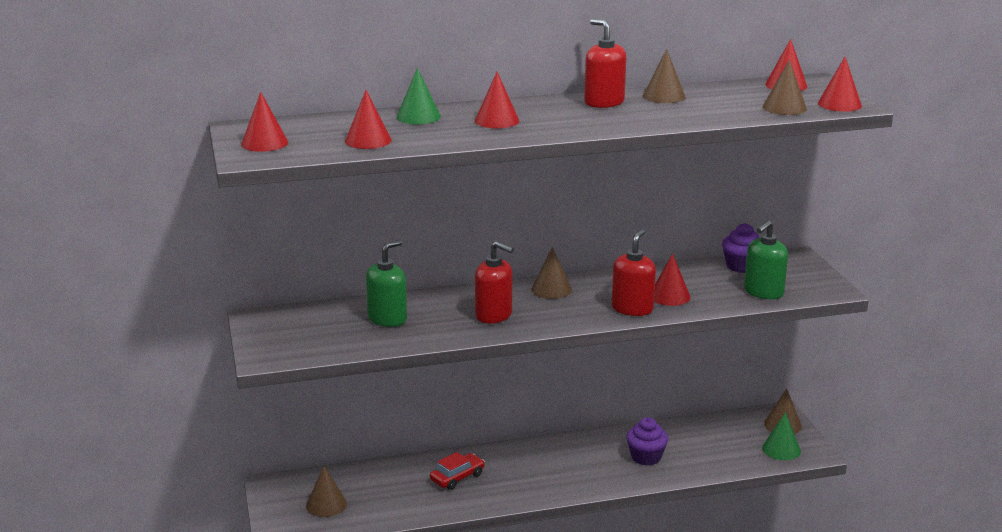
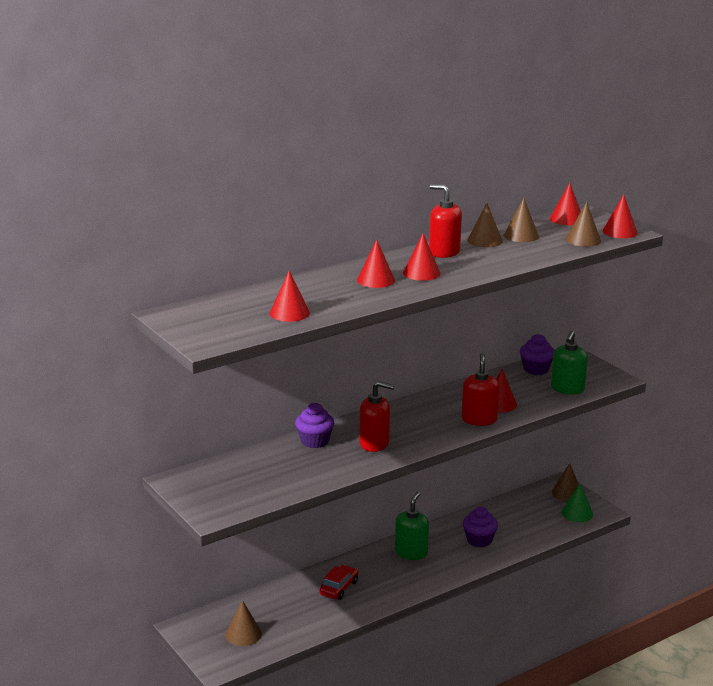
camera: 20 degrees left, 0 degrees up
(264, 143) = (204, 327): red cone -> red cone (421, 273)
(387, 319) = (289, 462): green soap dispenser -> green soap dispenser (411, 553)
(418, 116) = (308, 285): green cone -> none
(431, 302) = (314, 441): none -> purple cupcake
(551, 289) = (403, 413): brown cone -> brown cone (521, 236)

